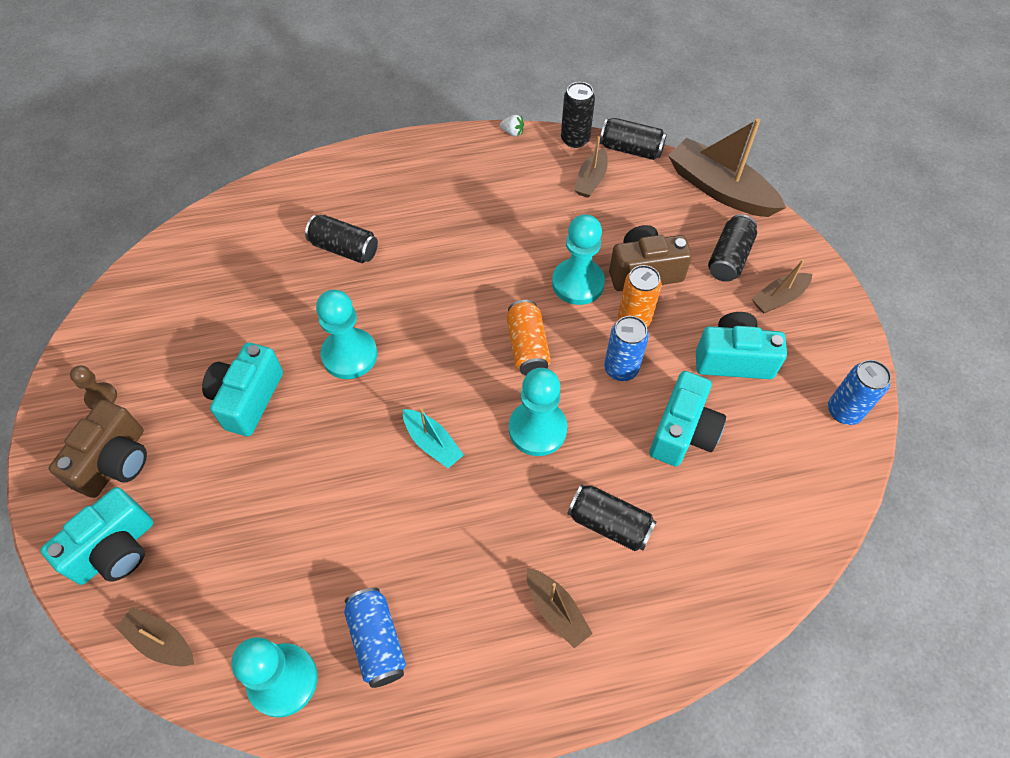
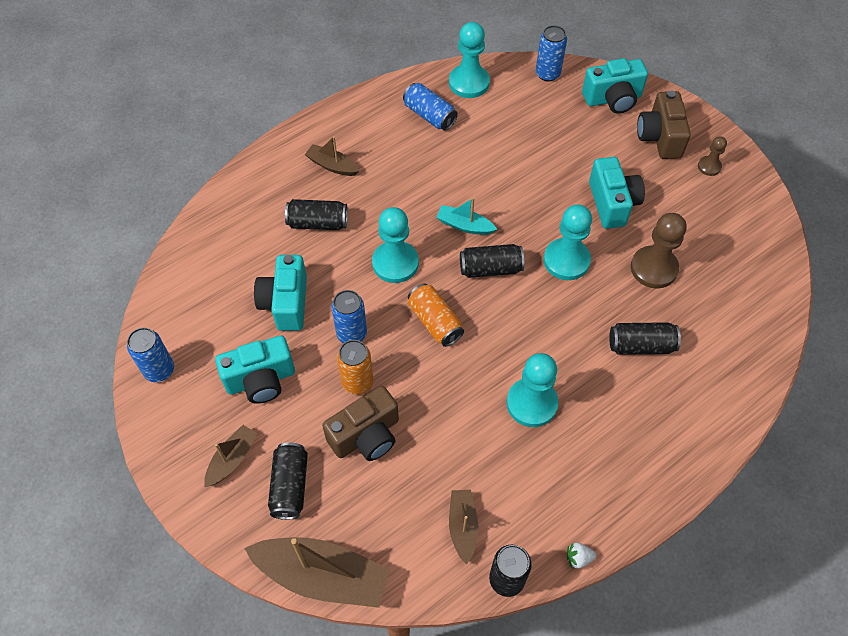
camera: 155 degrees right, 0 degrees up
(115, 550) = (613, 99): turquoise camera -> turquoise camera turned 120 degrees counterclockwise
(161, 641) = (547, 74): brown boat -> blue can
(269, 311) = (653, 268): none -> brown pawn
(578, 283) = (421, 397): turquoise pawn -> turquoise pawn (531, 403)
(631, 149) = (439, 593): black can -> black can (490, 269)

